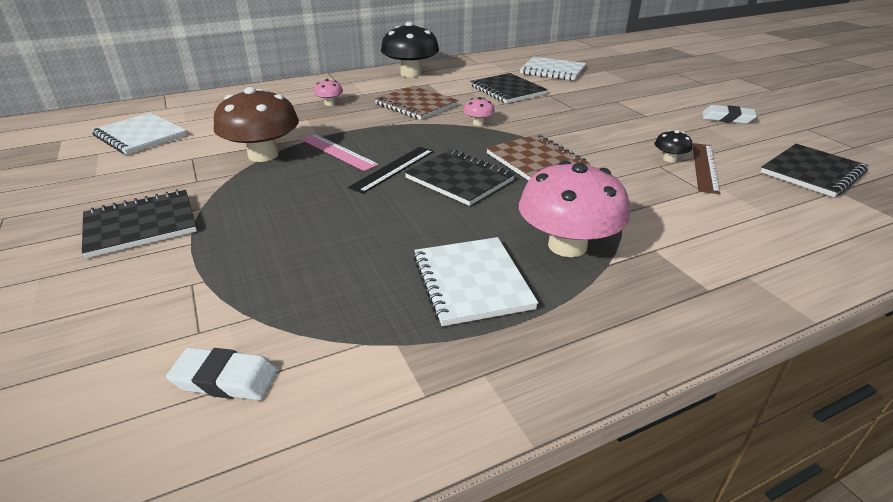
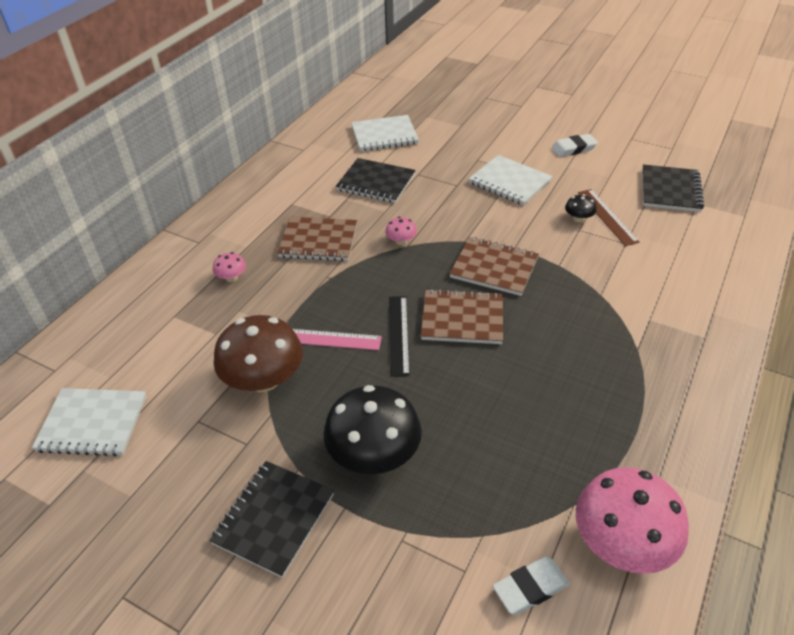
camera: 35 degrees left, 10 degrees up
(410, 73) = (256, 195): black mushroom -> black mushroom (374, 454)
(459, 179) = (462, 319): black notebook -> brown notebook
(471, 282) = (579, 414): white notebook -> white notebook (510, 182)
(567, 245) = (600, 346): pink mushroom -> pink mushroom (622, 542)

